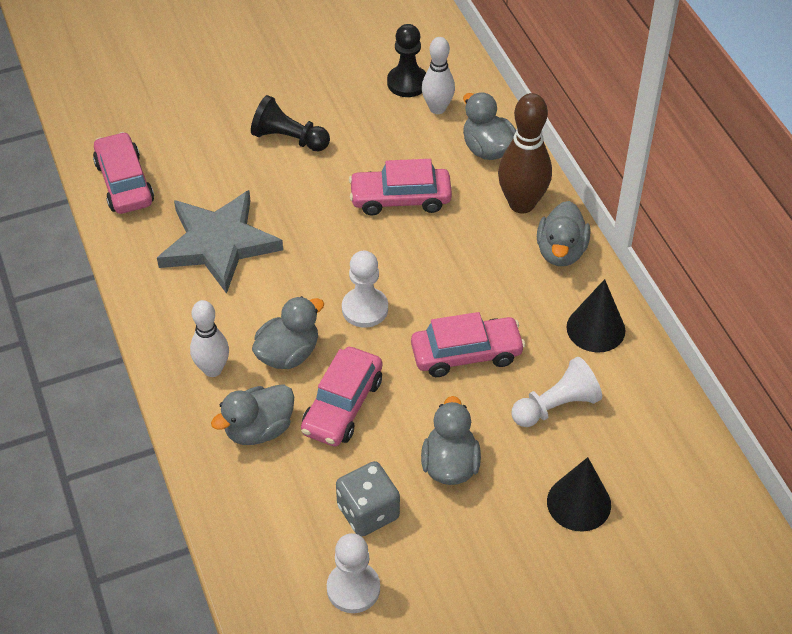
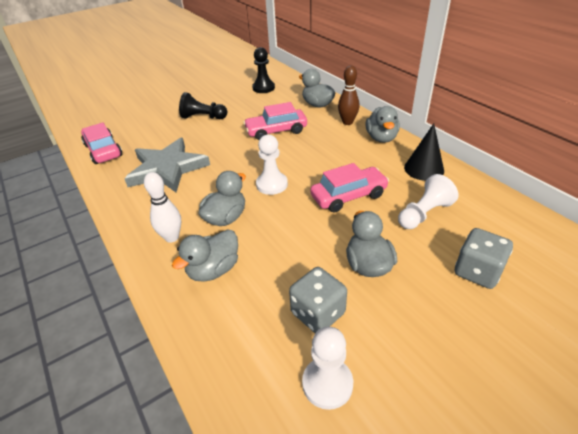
camera: 10 degrees left, 10 degrees down
(342, 405) = (273, 242): pink car -> none
(437, 108) = (283, 94): white bowling pin -> none
(521, 204) = (347, 122): brown bowling pin -> brown bowling pin, size x0.66
(579, 503) = (477, 271): black cone -> grey dice

